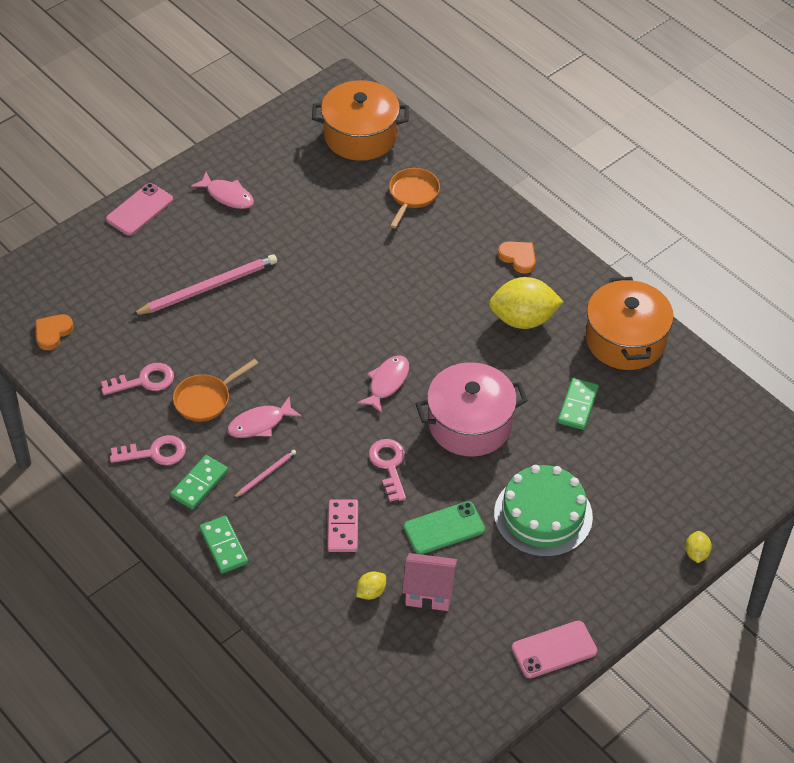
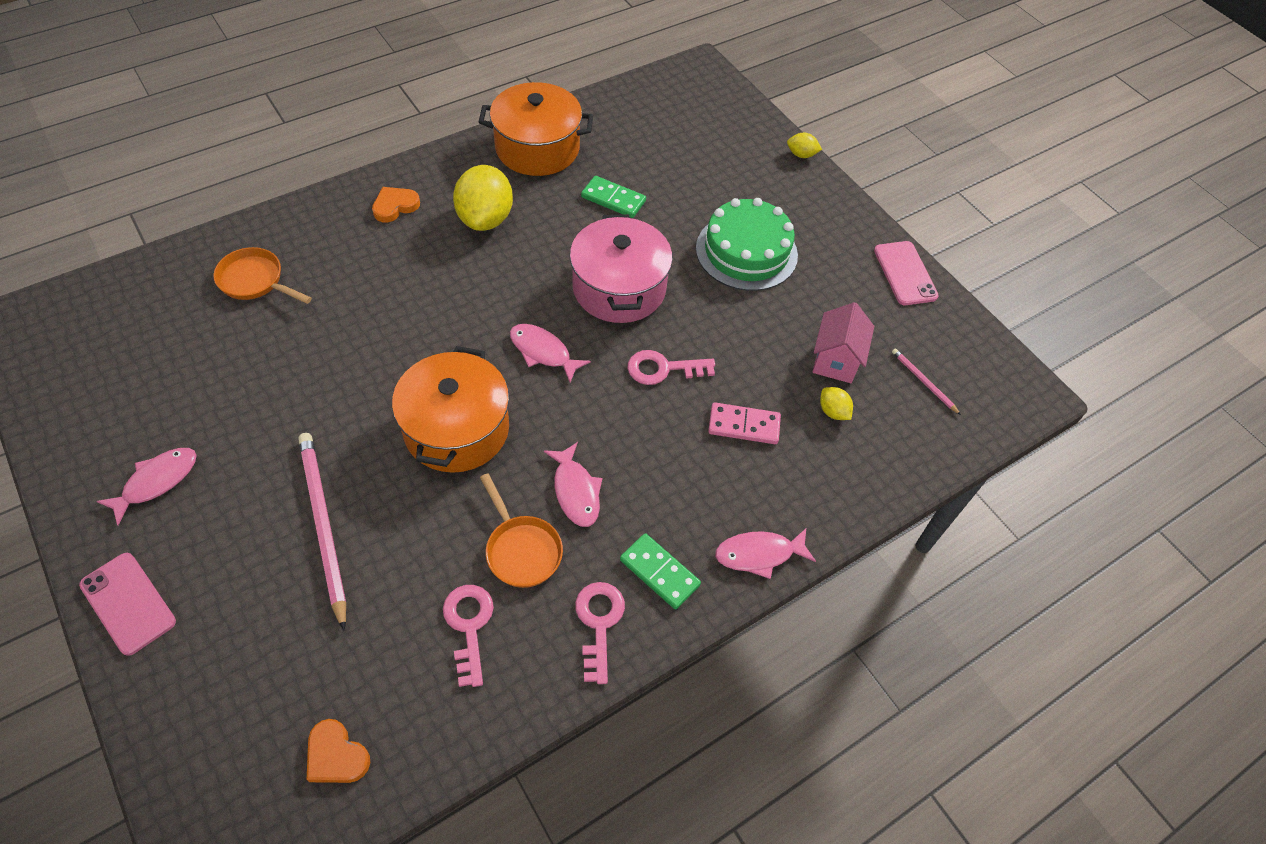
camera: 85 degrees left, 5 degrees up
(224, 546) = (759, 554): green domino -> pink fish
(266, 474) = (656, 494): pink pencil -> pink pencil (923, 382)
(360, 136) = (123, 316): orange pot -> orange pot (456, 429)
(444, 528) = (754, 334): green phone -> none

